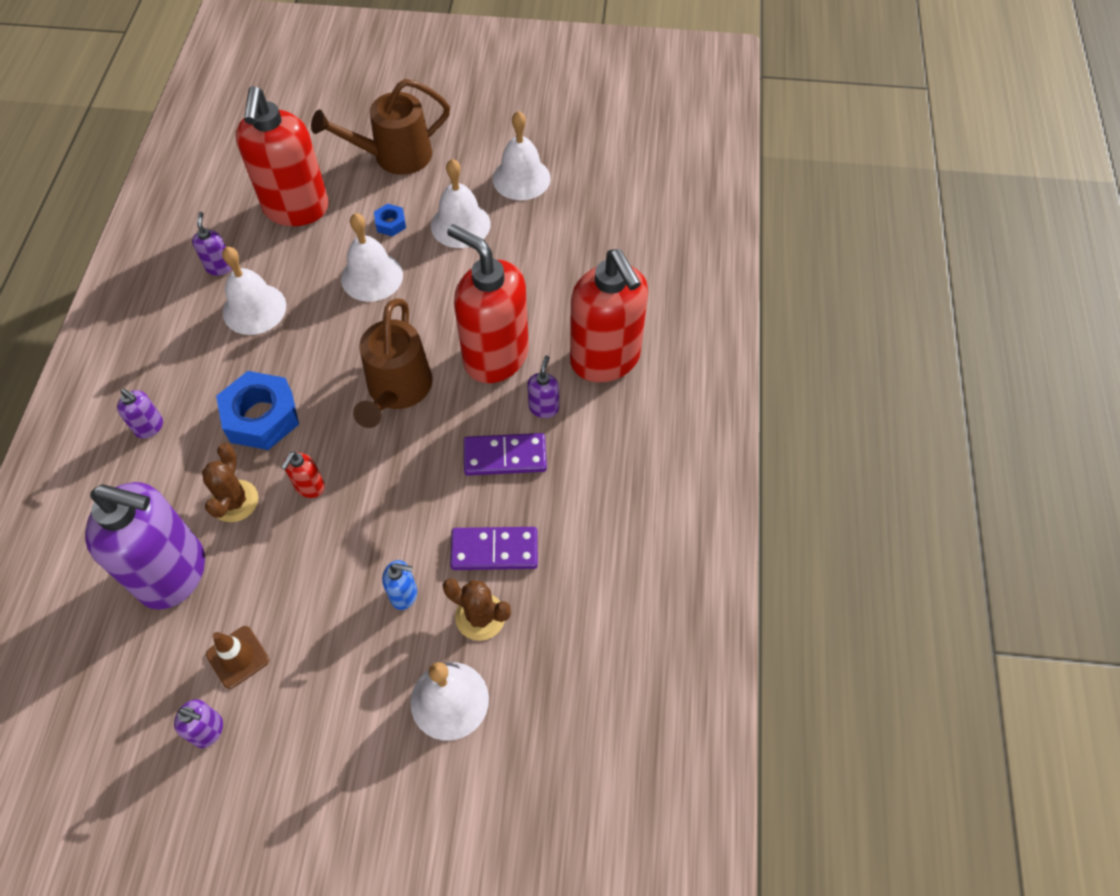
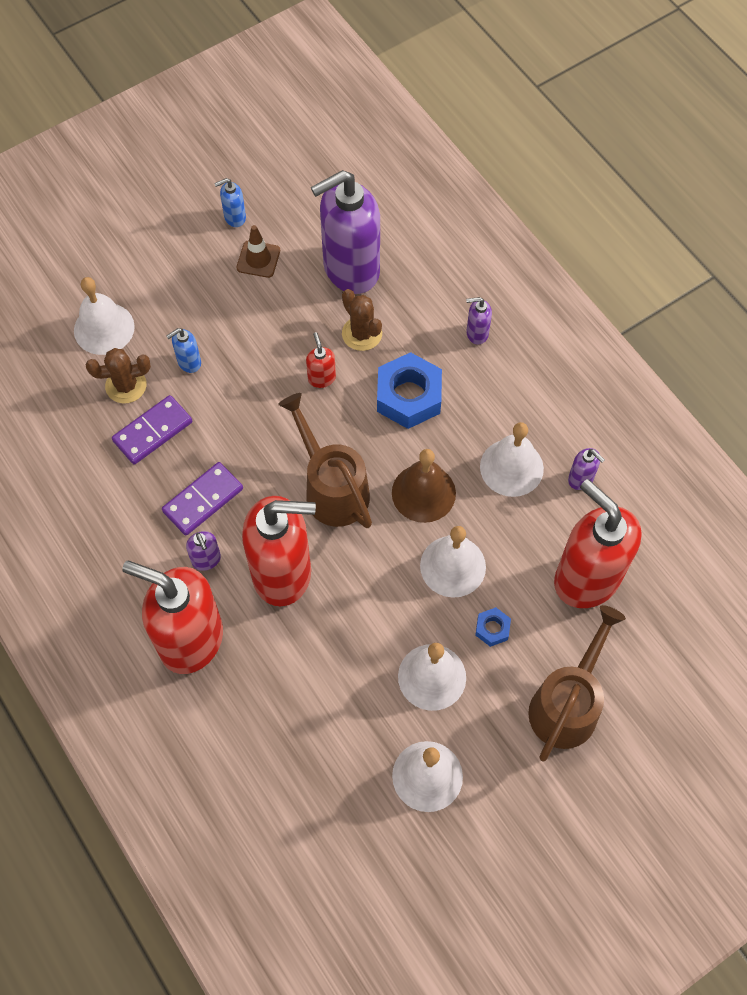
camera: 140 degrees right, 5 degrees up
(209, 730) = (234, 217): purple soap dispenser -> blue soap dispenser
(335, 337) = (423, 493): none -> brown bell

